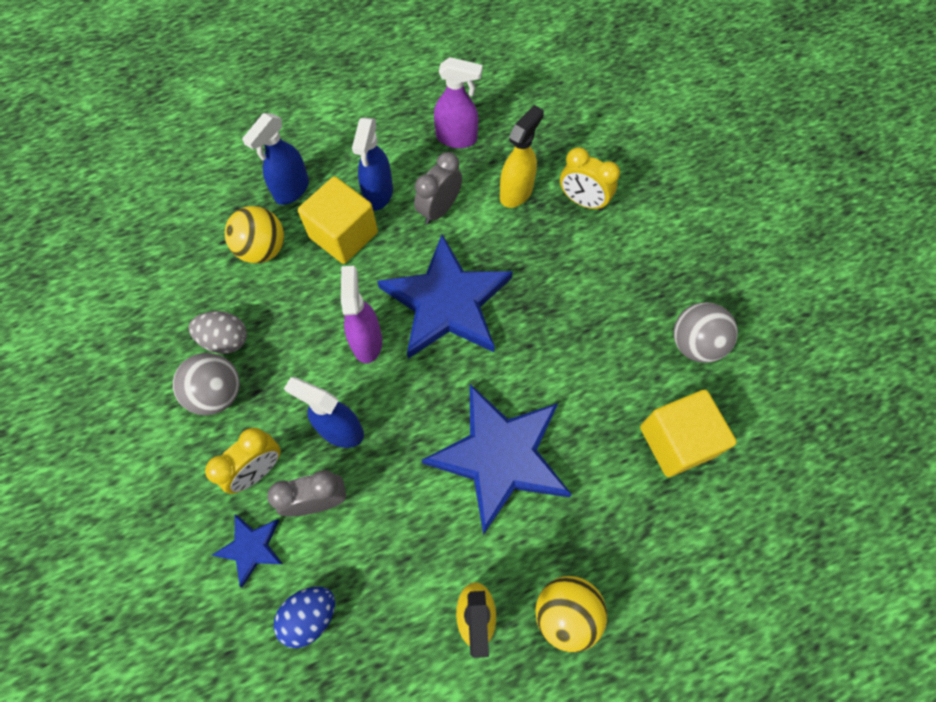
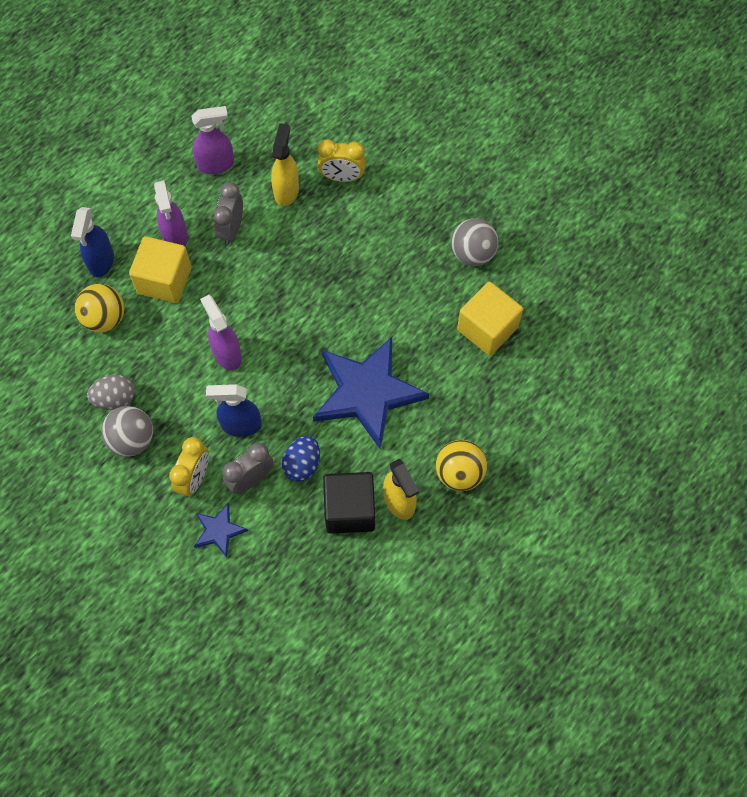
camera: 25 degrees left, 0 degrees up
(310, 616) = (285, 553): blue egg -> blue egg (302, 464)
(378, 194) = (175, 236): blue spray bottle -> purple spray bottle
(412, 596) = (350, 510): none -> black cube
(447, 302) = (273, 299): blue star -> none

